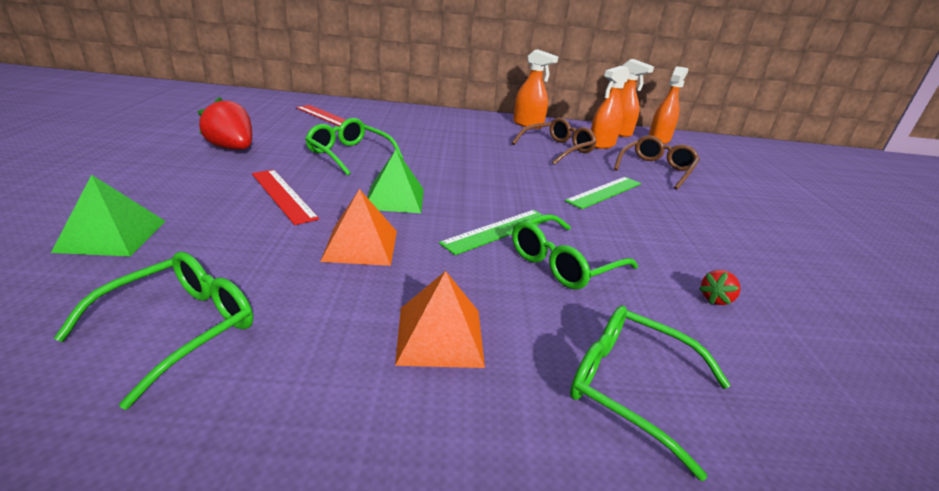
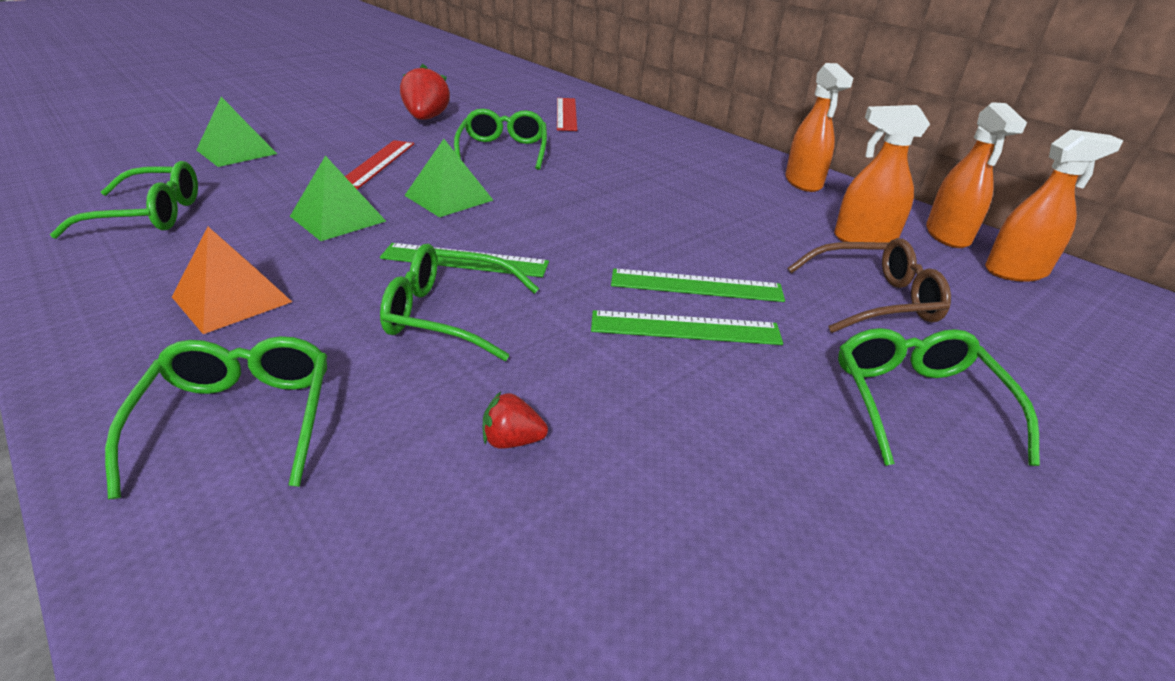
camera: 50 degrees right, 5 degrees up
(360, 245) = (338, 218): orange pyramid -> green pyramid
(557, 149) = (767, 221): brown glasses -> none
(643, 213) = (685, 328): none -> green ruler
(741, 203) = (916, 403): none -> green glasses

